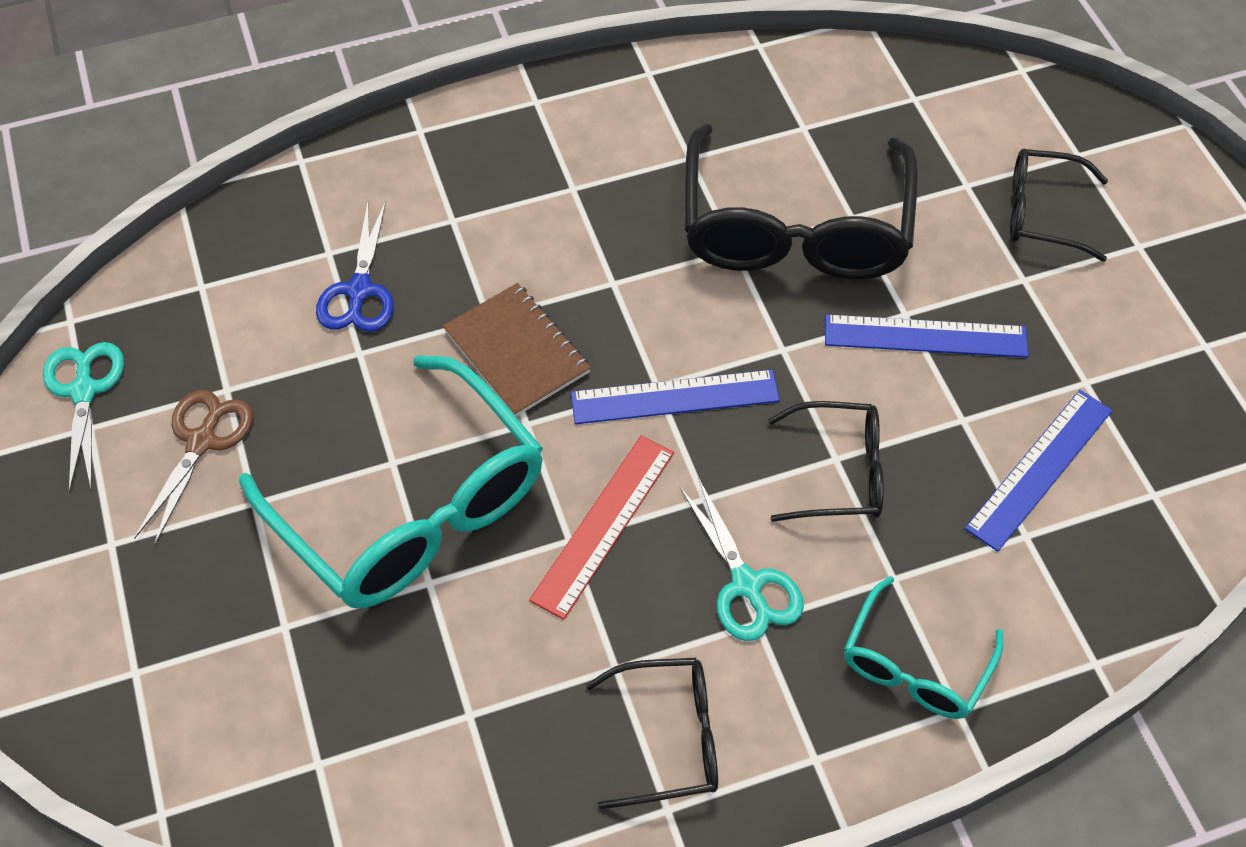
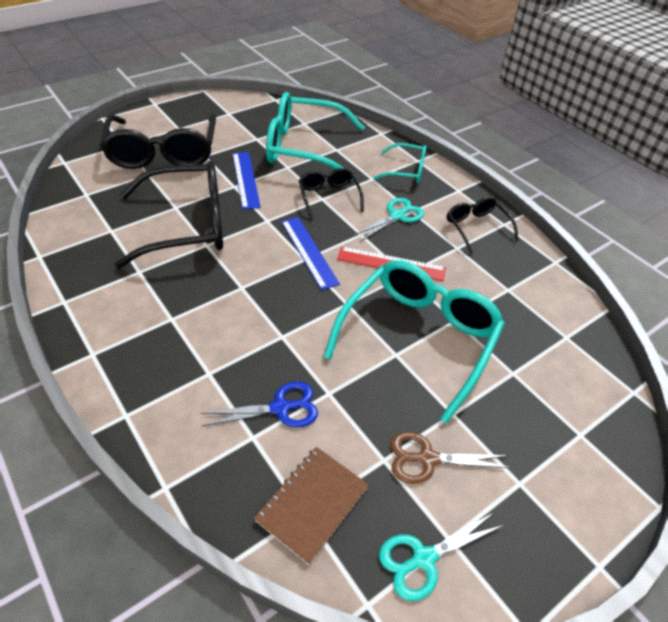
camera: 110 degrees left, 10 degrees down
(517, 352) = (302, 317): brown notebook -> brown notebook (312, 504)
(1039, 468) = (304, 148): blue ruler -> turquoise glasses
(1041, 213) = (163, 152): black glasses -> black glasses, size x1.93

